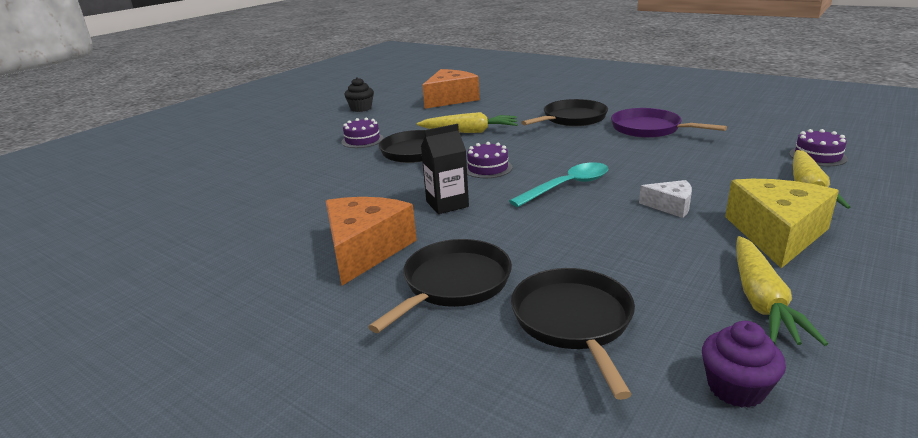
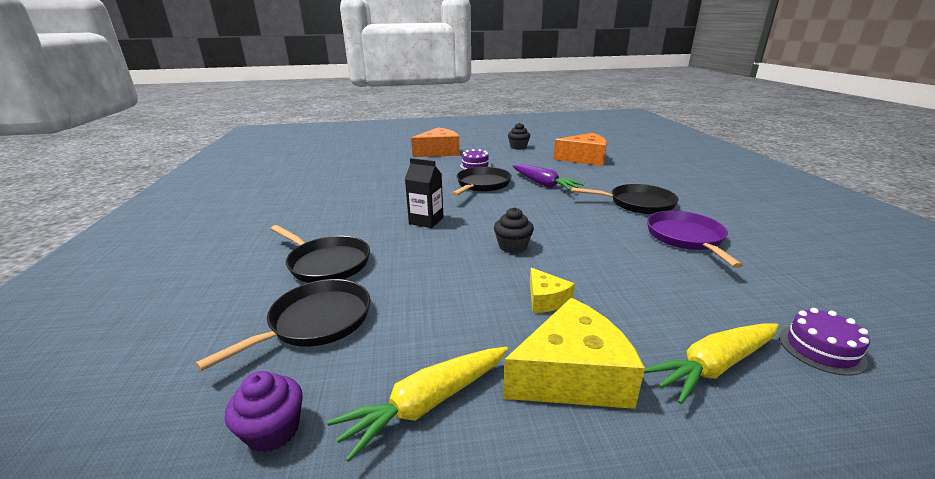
camera: 45 degrees right, 0 degrees up
(365, 250) = (340, 224): orange cheese -> orange cheese (439, 152)
(453, 283) = (327, 263): black pan -> black pan turned 45 degrees clockwise
(469, 132) = (543, 184): yellow carrot -> purple carrot
(488, 168) = (497, 211): purple cake -> none
(567, 186) = (512, 246): turquoise spoon -> black cupcake
(670, 206) = (546, 300): white cheese -> yellow cheese

